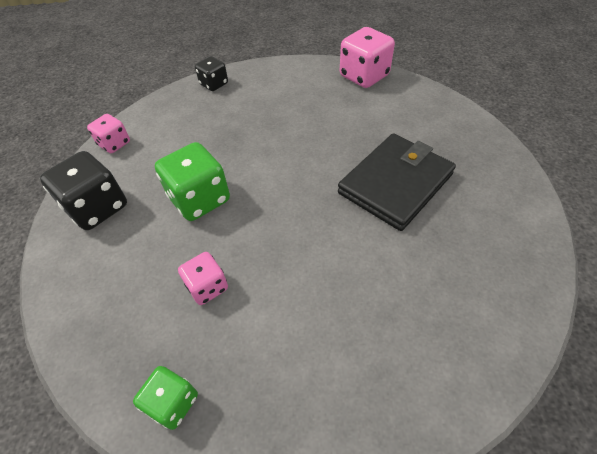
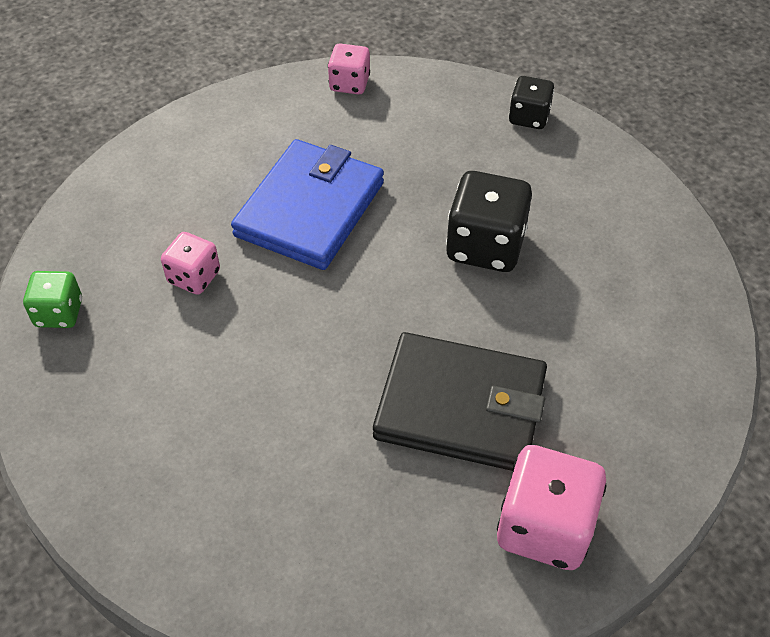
camera: 60 degrees right, 0 degrees up
(97, 208) = (247, 127): black dice -> black dice (485, 246)
(199, 199) = (310, 209): green dice -> blue wallet
(364, 76) = (686, 285): pink dice -> pink dice (544, 527)

